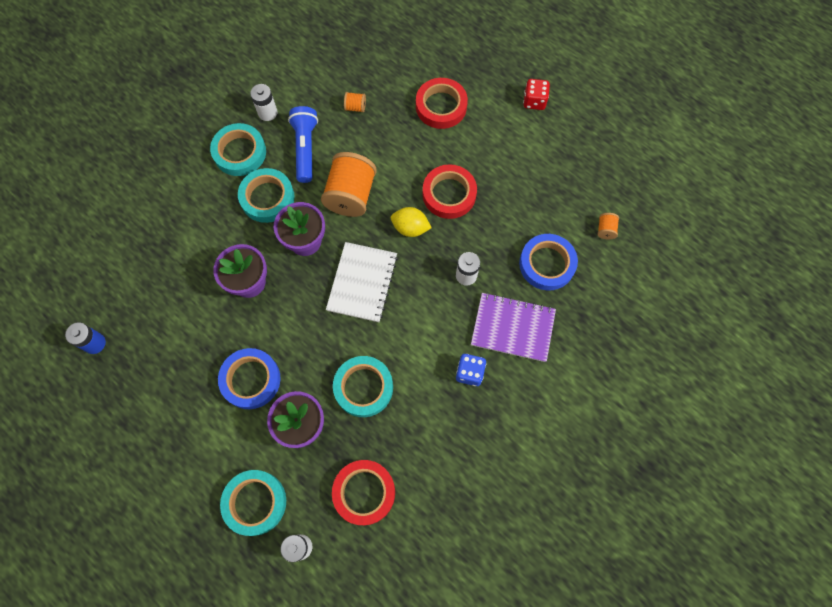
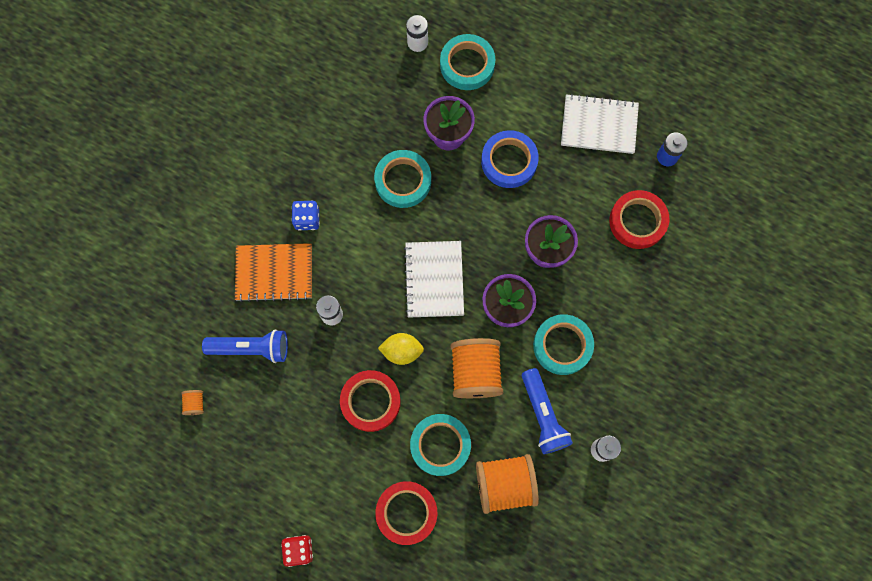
camera: 165 degrees right, 5 degrees up
(146, 394) = (599, 125): none -> white notebook
(240, 152) = (613, 391): turquoise tape -> turquoise tape (440, 445)
(355, 107) = (505, 484): orange spool -> orange spool, size x2.35
(364, 492) = (376, 95): red tape -> red tape (637, 221)
(512, 328) = (274, 273): purple notebook -> orange notebook
(547, 264) = (251, 348): blue tape -> blue flashlight

